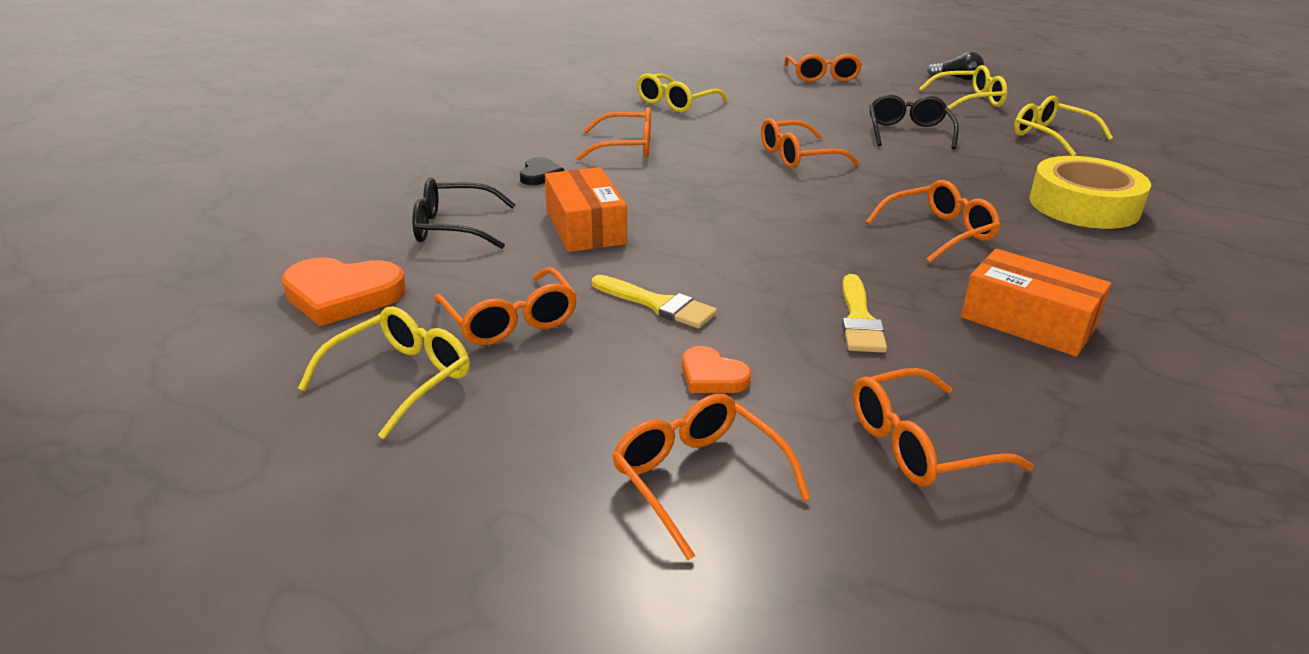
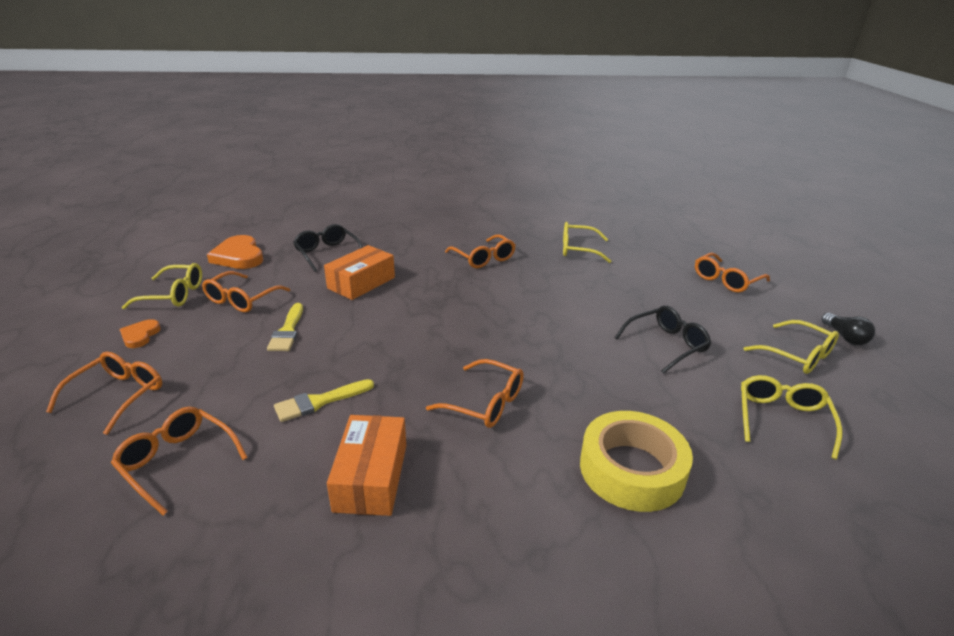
camera: 55 degrees right, 0 degrees up
(540, 175) = (413, 250): black heart -> none
(712, 376) = (219, 370): orange heart -> orange heart (140, 336)
(797, 157) = (548, 314): orange glasses -> none

